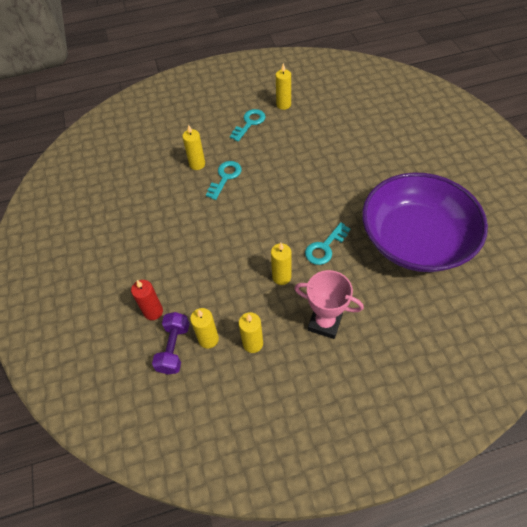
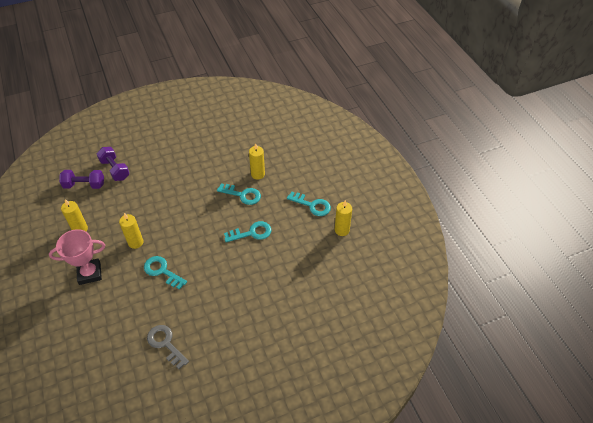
camera: 80 degrees right, 5 degrees down
(153, 311) = (115, 169): red candle -> purple dumbbell
(208, 339) = (88, 203): yellow candle -> none
(279, 170) = (252, 233): none -> turquoise key
(325, 323) = (90, 273): pink trophy -> pink trophy turned 60 degrees clockwise
(415, 239) = (165, 343): purple bowl -> grey key

